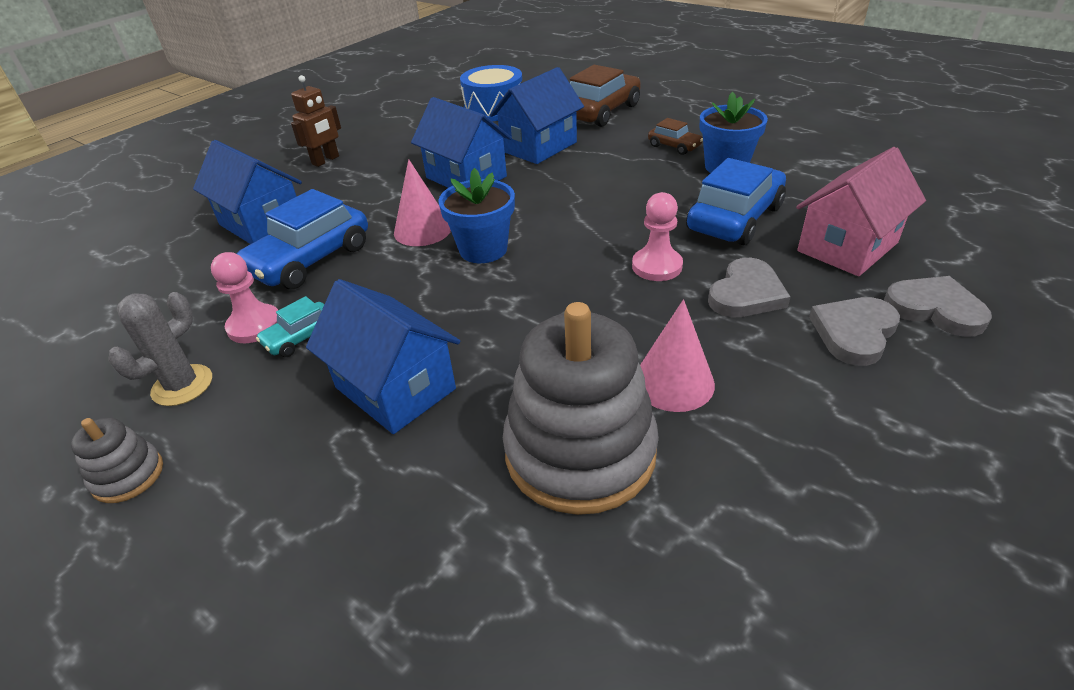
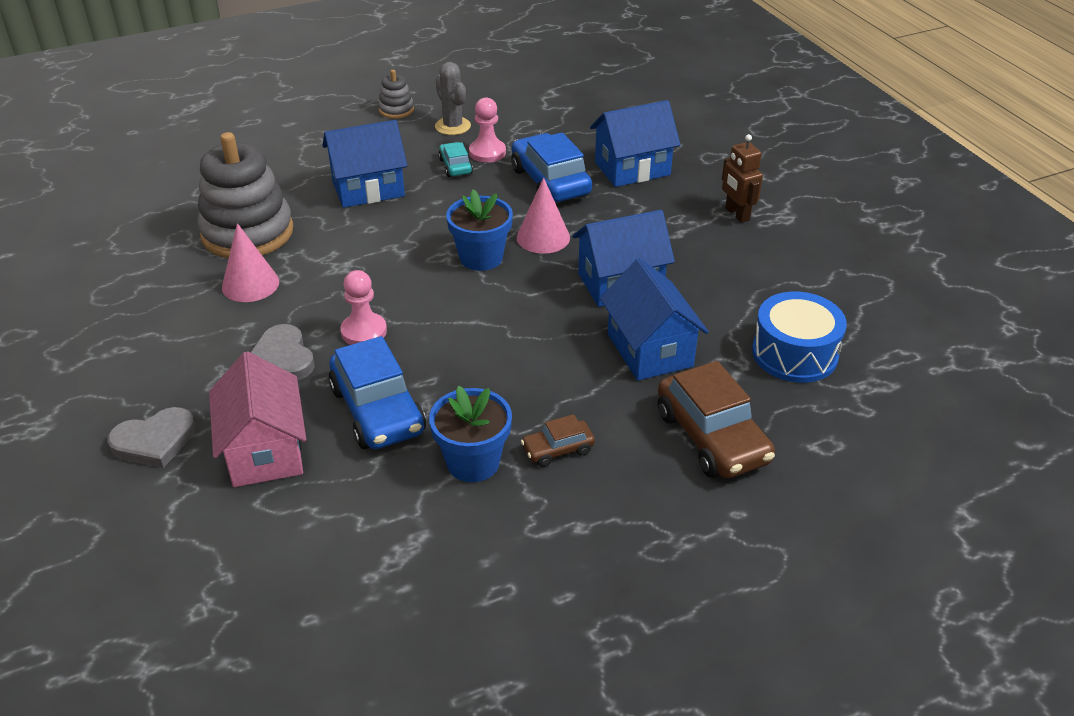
camera: 115 degrees right, 0 degrees up
(854, 333) = (189, 383): grey heart -> none

